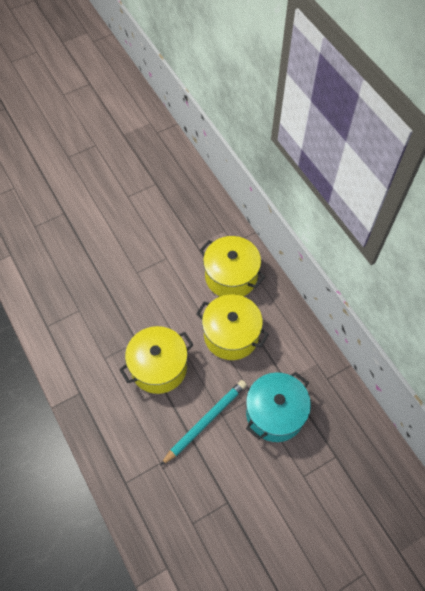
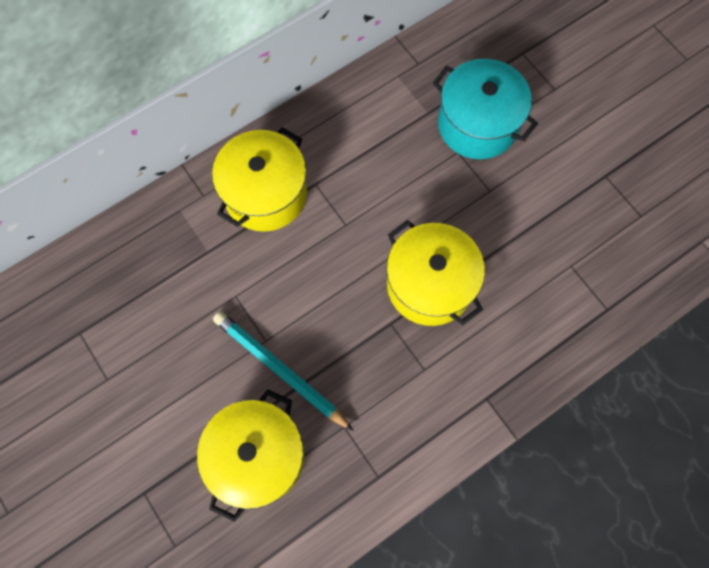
camera: 95 degrees left, 10 degrees up
(205, 421) = (502, 211): turquoise pencil -> turquoise pencil (280, 369)
(231, 335) = (366, 187): yellow pot -> yellow pot (258, 456)

